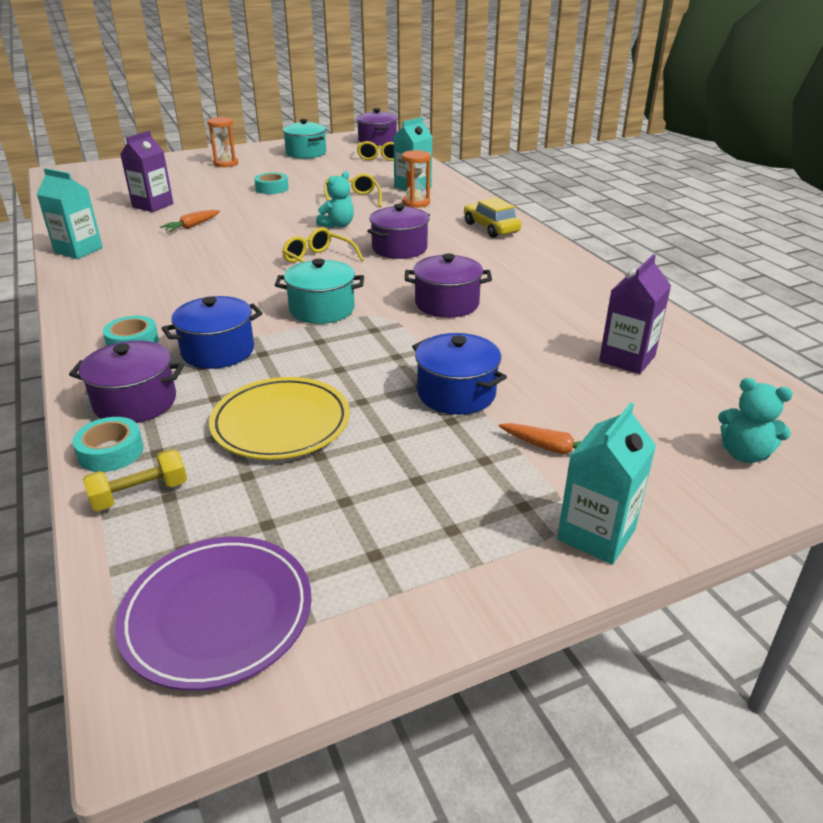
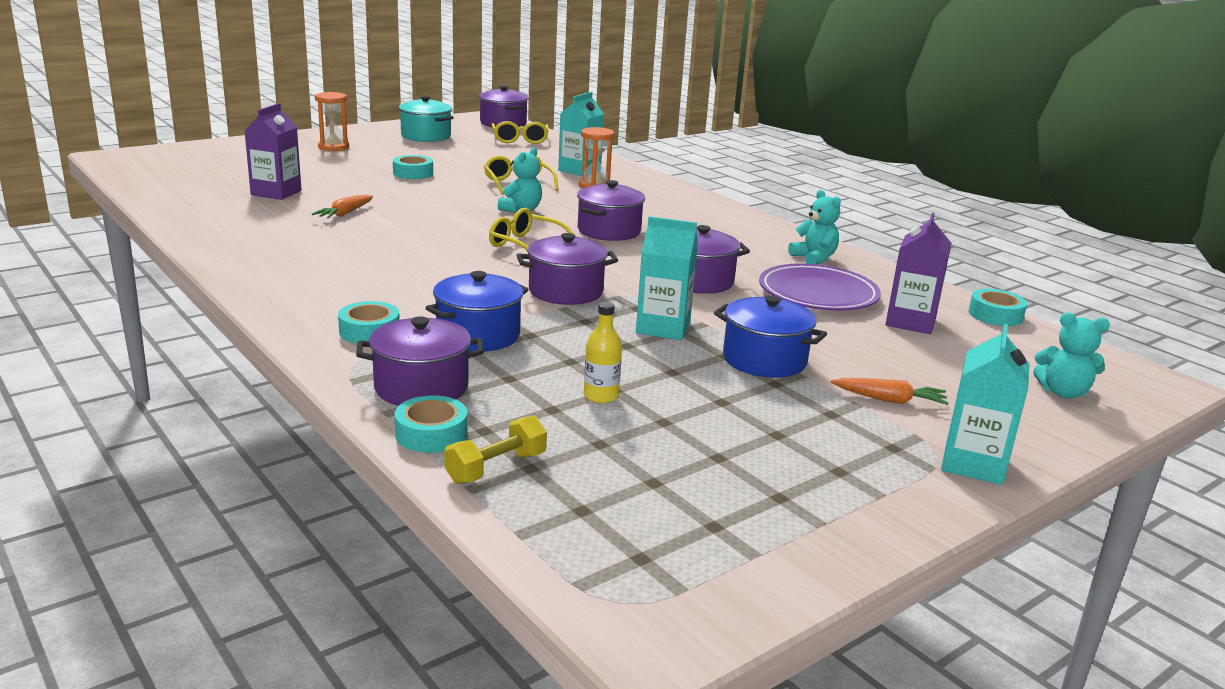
camera: 15 degrees left, 10 degrees down
(78, 250) = (219, 242): turquoise carton -> turquoise carton (663, 328)
(217, 614) = (661, 558): purple plate -> purple plate (818, 294)
(281, 423) = (601, 396): yellow plate -> yellow bottle
(322, 309) = (566, 291): turquoise pot -> purple pot
(491, 228) = (695, 209): yellow car -> none
(572, 283) = (814, 258): none -> turquoise teddy bear
(721, 355) = (995, 315): none -> turquoise tape

